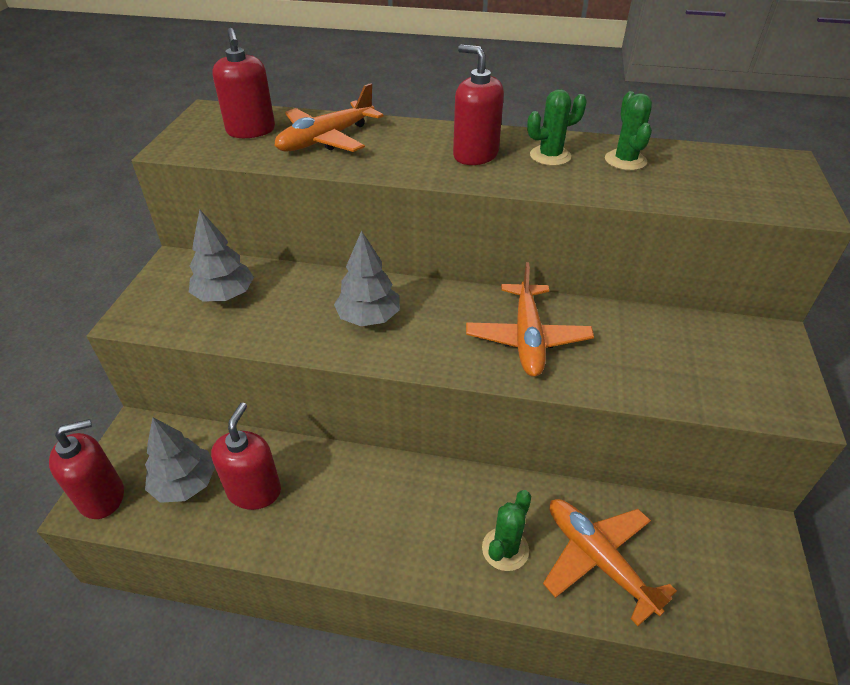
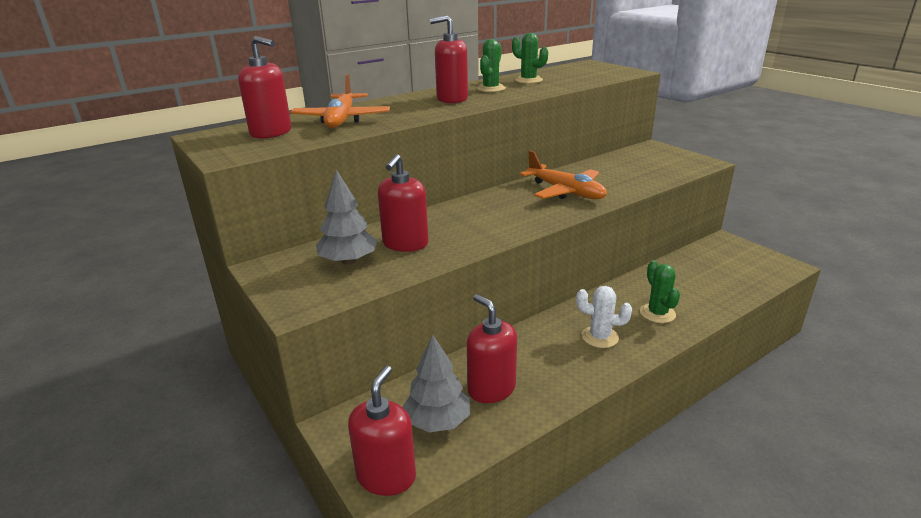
camera: 45 degrees left, 15 degrees down
(286, 305) = (405, 244): none -> red soap dispenser
(369, 318) = (469, 224): grey tree -> none
(408, 523) = (600, 337): none -> white cactus
(597, 559) = (695, 289): orange plane -> none

